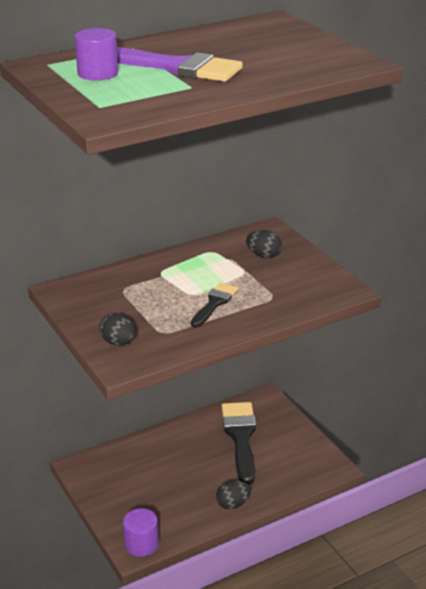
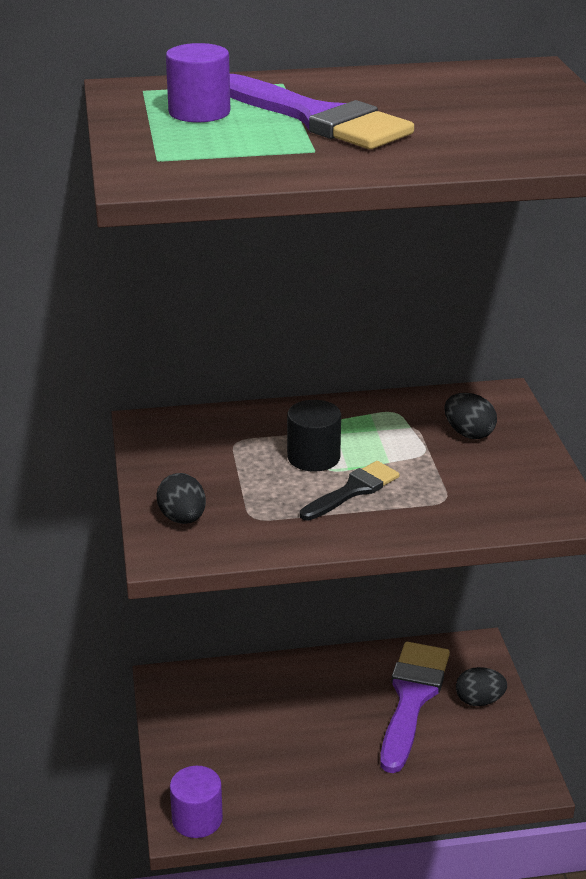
camera: 20 degrees right, 0 degrees up
(178, 289) = (313, 457): none -> black cylinder
(233, 504) = (354, 797): black egg -> black egg (479, 700)
(240, 437) = (412, 699): black brush -> purple brush

